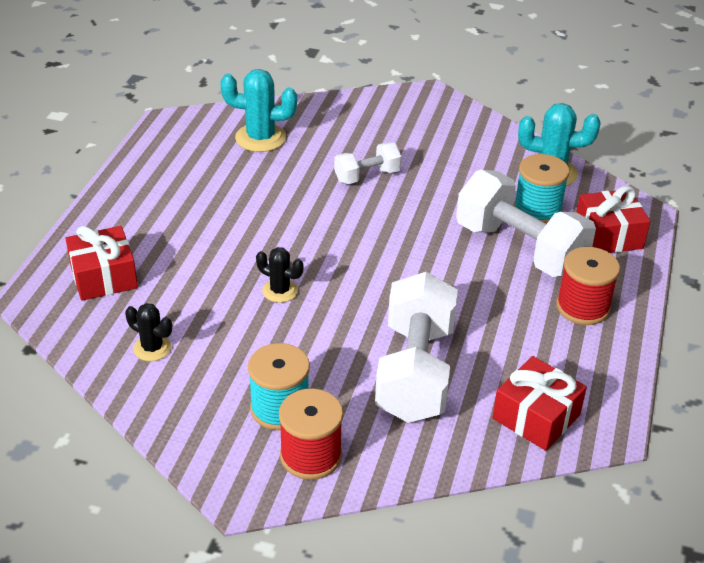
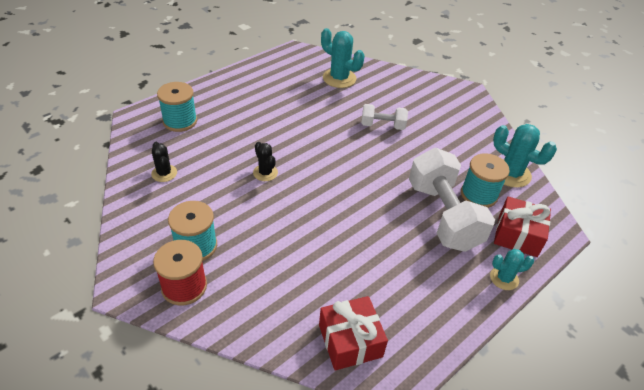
camera: 30 degrees right, 5 degrees up
(104, 277) = (180, 121): red gift -> turquoise spool
(415, 372) = (298, 265): white dumbbell -> none
(582, 307) = (453, 278): red spool -> none
(629, 284) = (504, 278): none -> turquoise cactus

